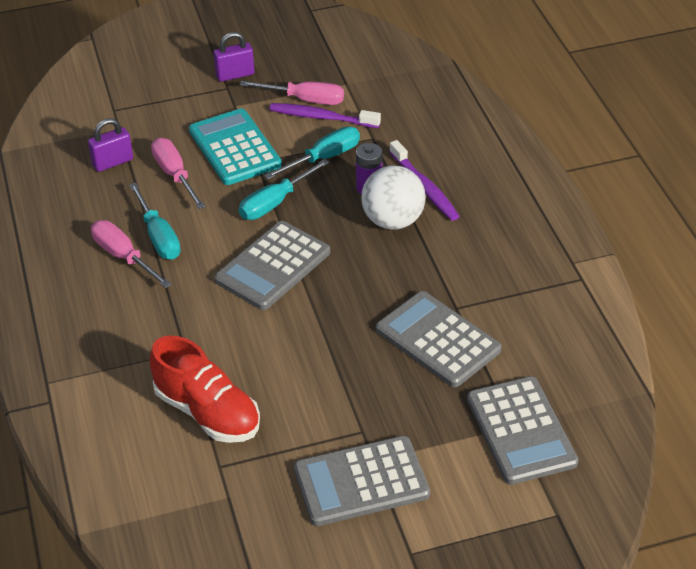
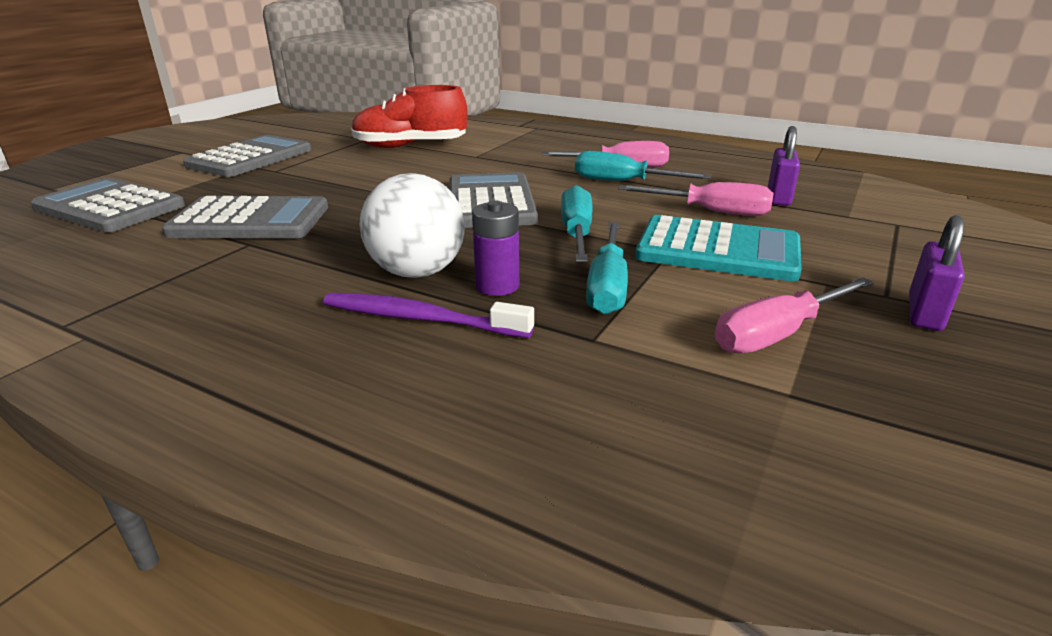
camera: 135 degrees right, 15 degrees down
(321, 117) = (707, 325): purple toothbrush -> none

